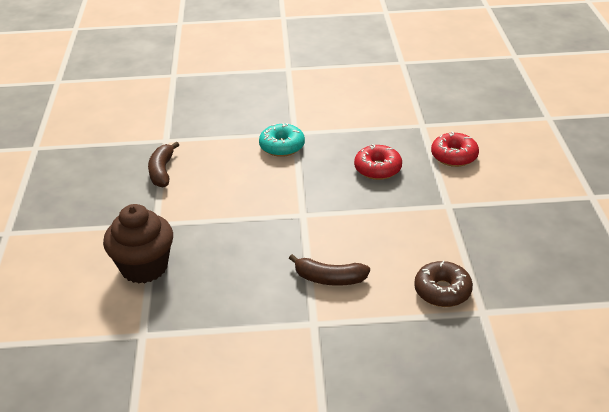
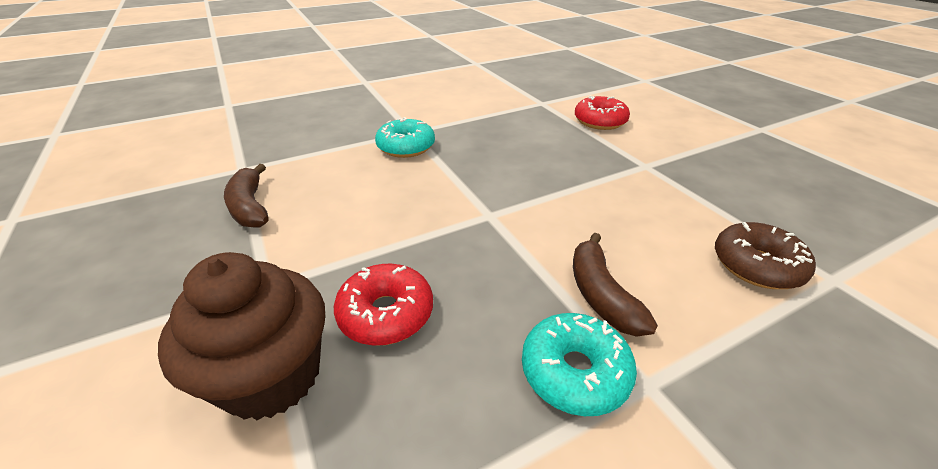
camera: 25 degrees left, 0 degrees up
(282, 307) = (574, 372): none -> turquoise donut
(329, 278) = (601, 294): brown banana -> brown banana turned 90 degrees clockwise
(377, 169) = (535, 147): red donut -> red donut (386, 313)

